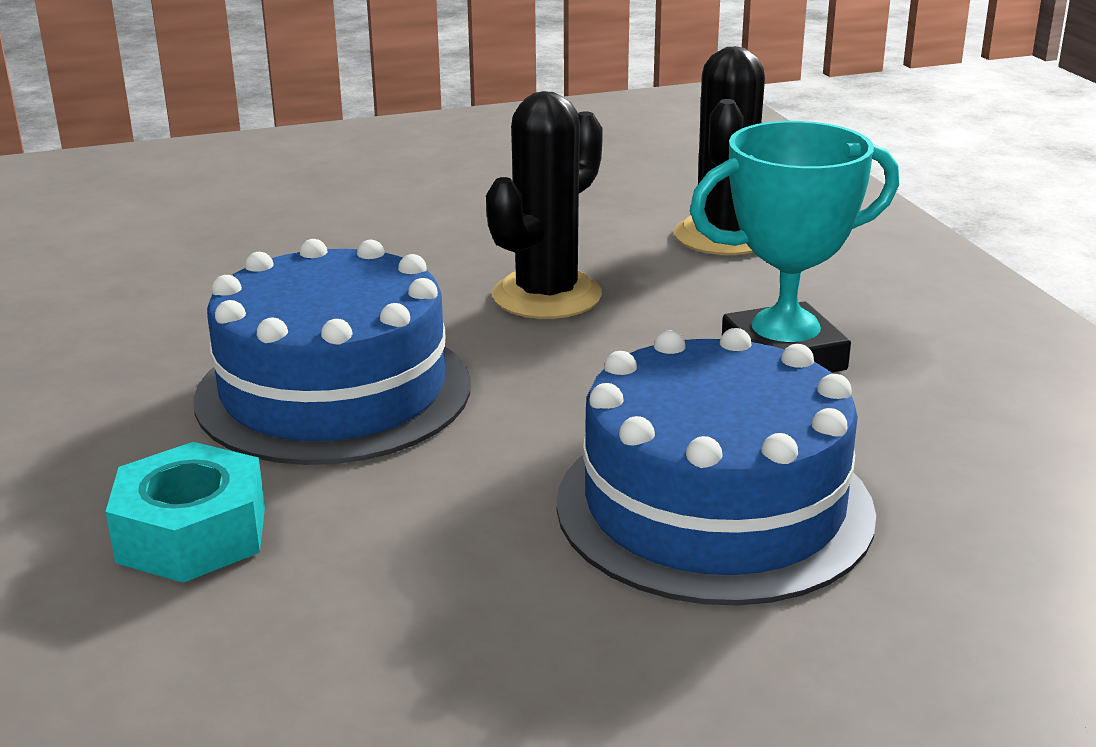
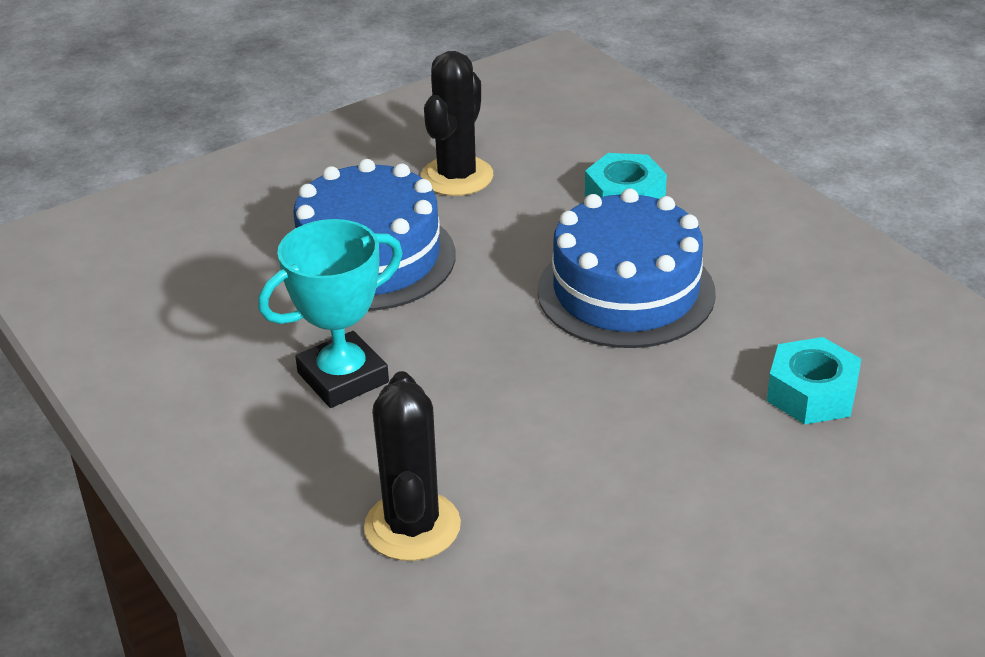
camera: 165 degrees right, 10 degrees up
(227, 267) = (811, 393): none -> turquoise nut
(547, 296) = (536, 409): black cactus -> black cactus (457, 176)

